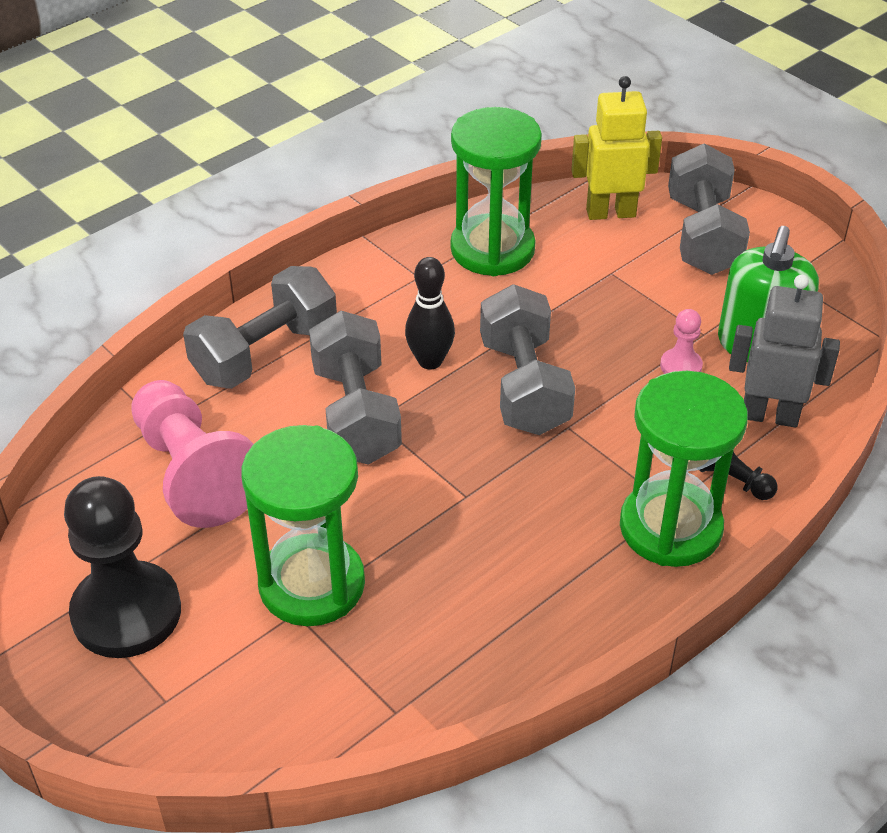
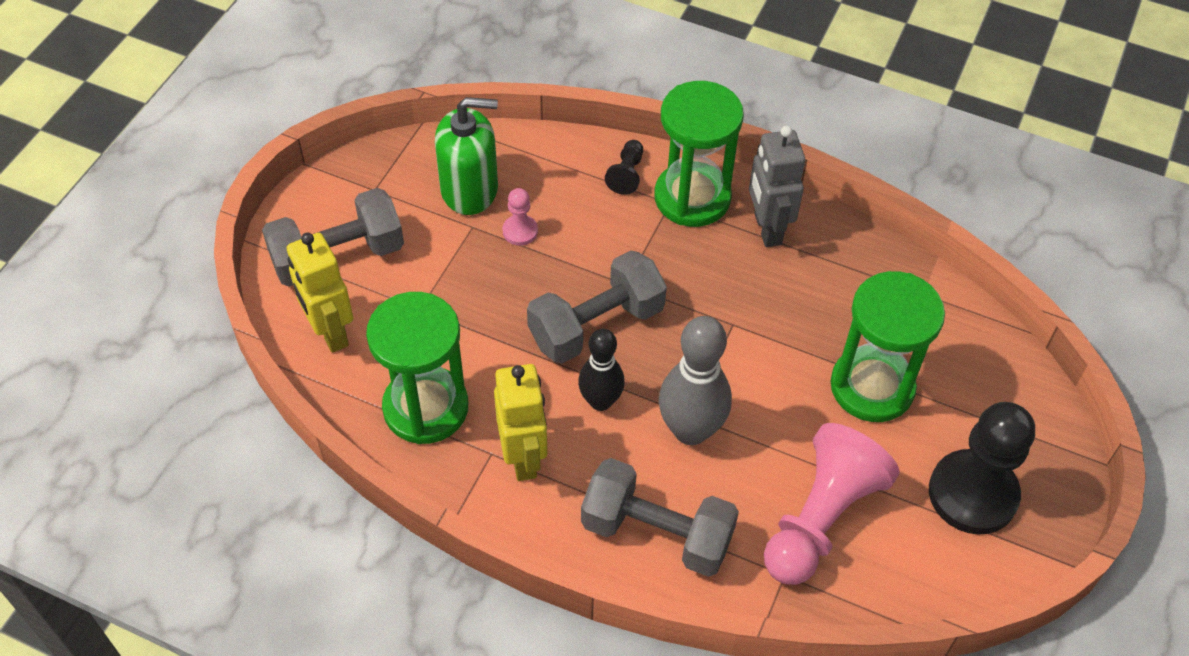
camera: 115 degrees left, 10 degrees up
(356, 414) = (690, 430): grey dumbbell -> grey bowling pin
(400, 294) = (523, 458): none -> yellow robot
(769, 415) = (548, 167): grey robot -> grey robot (767, 229)

